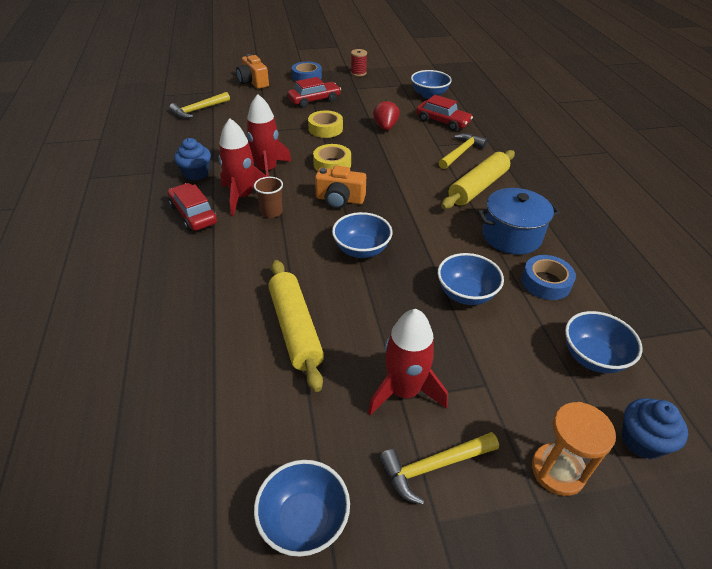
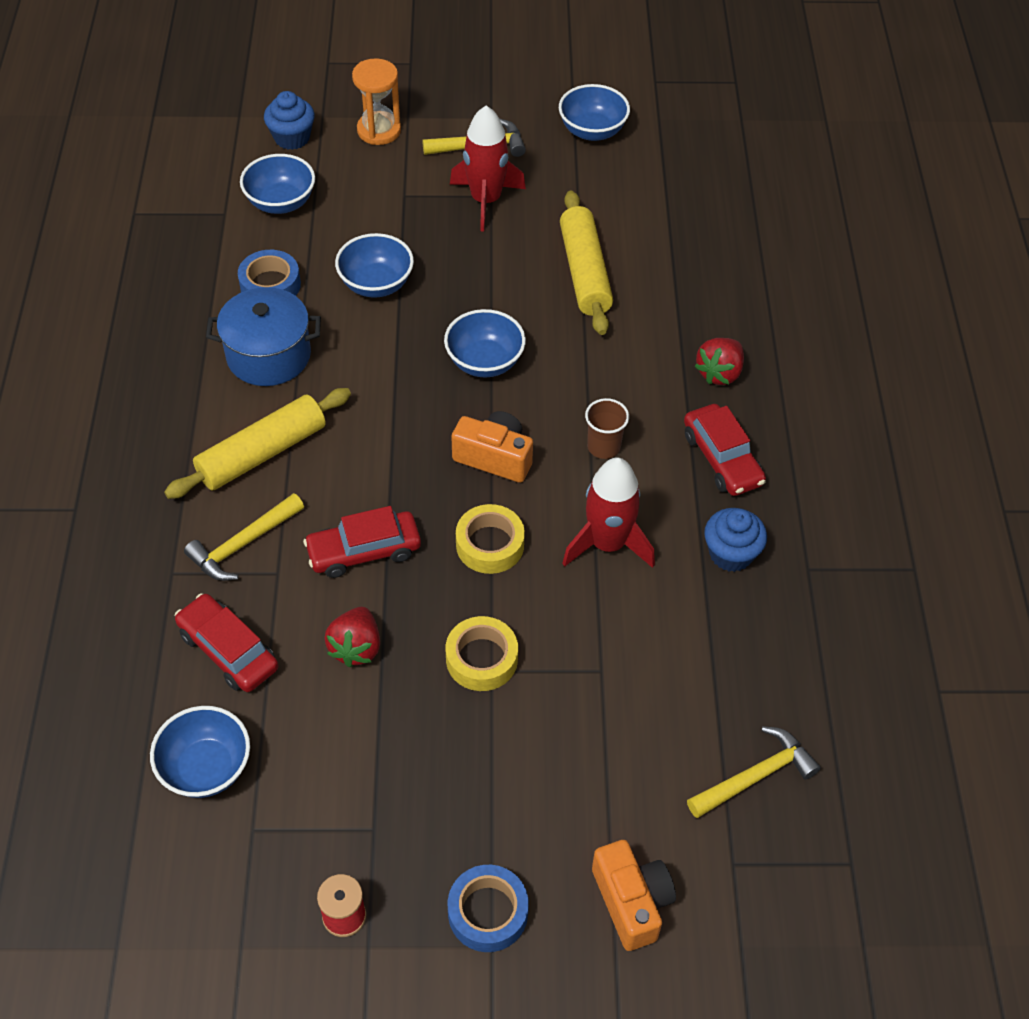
camera: 170 degrees left, 10 degrees up
(186, 263) = (719, 373): none -> red strawberry
(242, 197) = (648, 484): red rocket -> none
(314, 100) = (486, 783): red car -> red car (364, 551)

